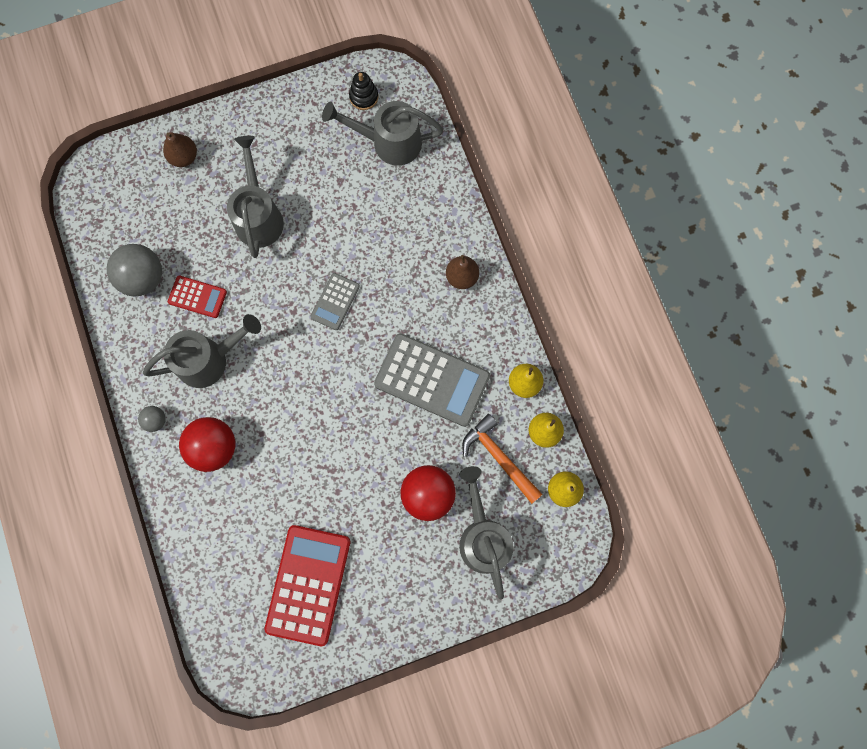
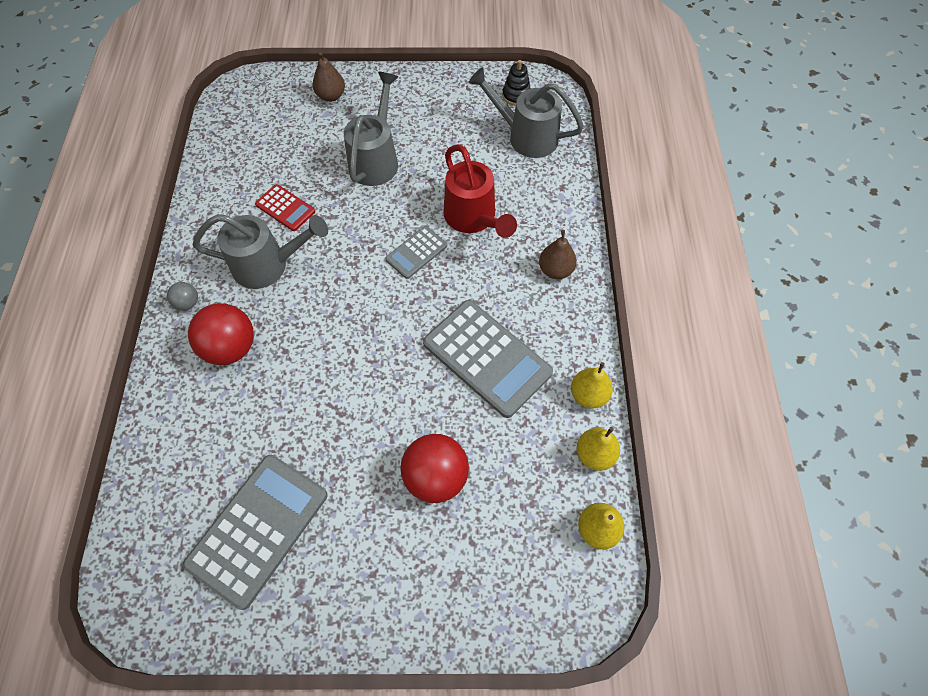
camera: 20 degrees right, 15 degrees down
(143, 278) = (244, 178): grey ball -> none
(308, 584) = (258, 529): red calculator -> grey calculator
(372, 249) = (473, 218): none -> red watering can
(483, 537) = (482, 550): grey watering can -> none
(499, 457) = (533, 464): orange hammer -> none

